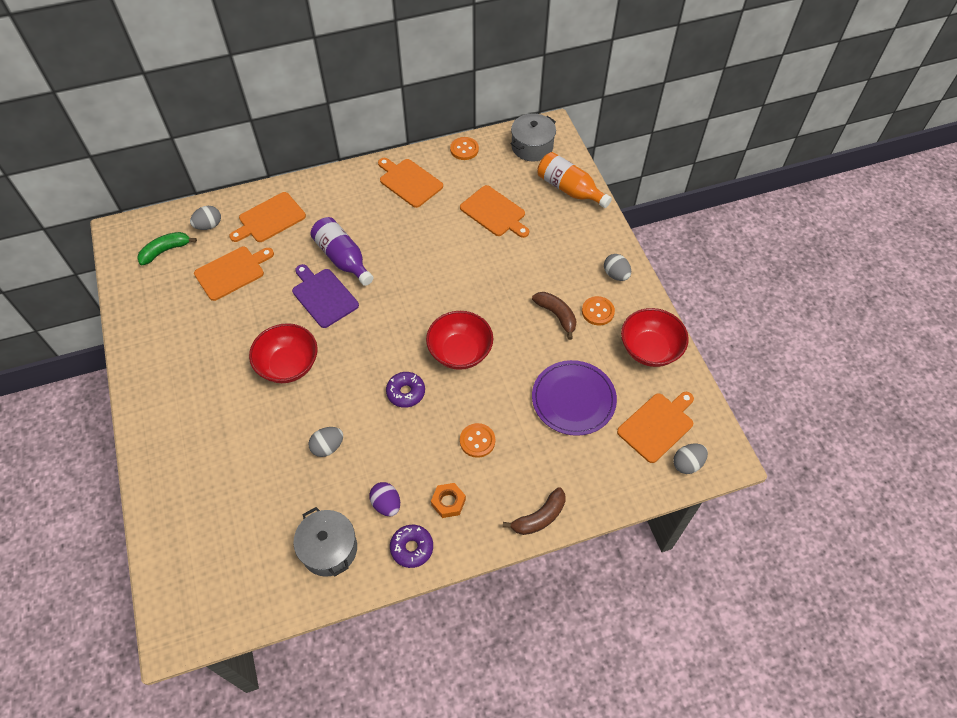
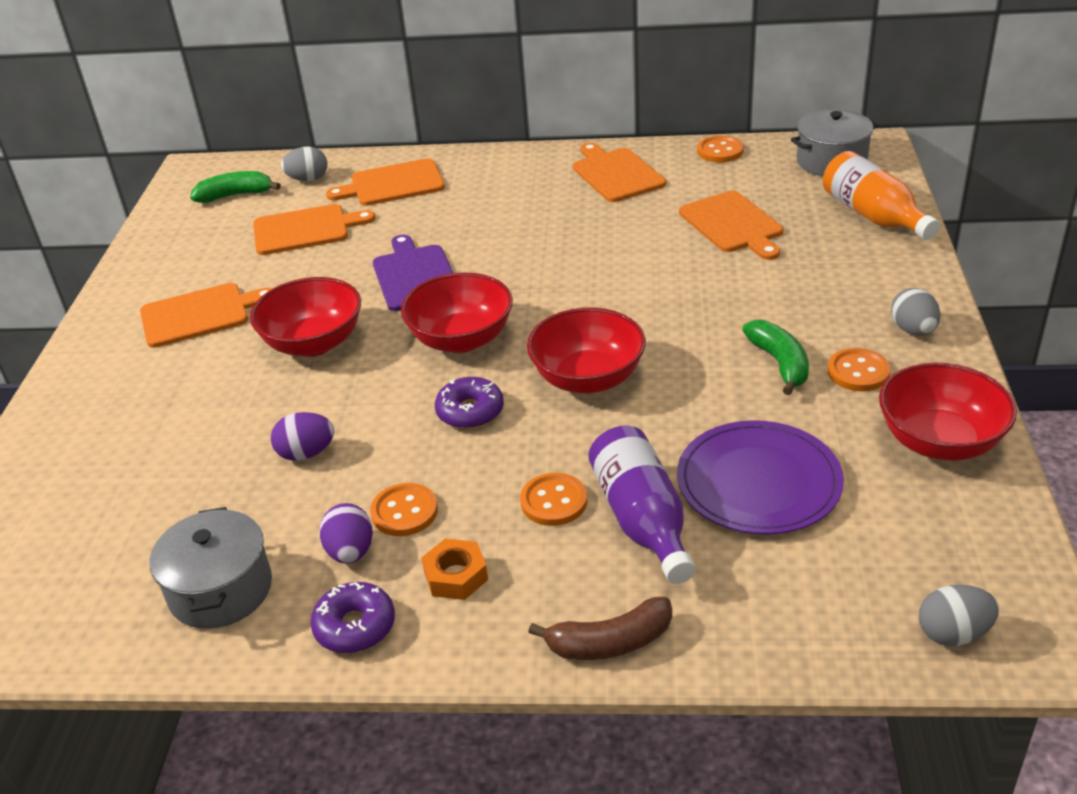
camera: 25 degrees right, 20 degrees down
(328, 447) = (306, 453): grey egg -> purple egg
(343, 258) = (468, 240): purple bottle -> purple bottle (642, 520)
(376, 340) = (461, 339): none -> red bowl
(402, 470) = (404, 512): none -> orange button
(556, 315) = (780, 363): brown banana -> green banana
(657, 425) = (911, 557): orange cutting board -> orange cutting board (200, 314)

